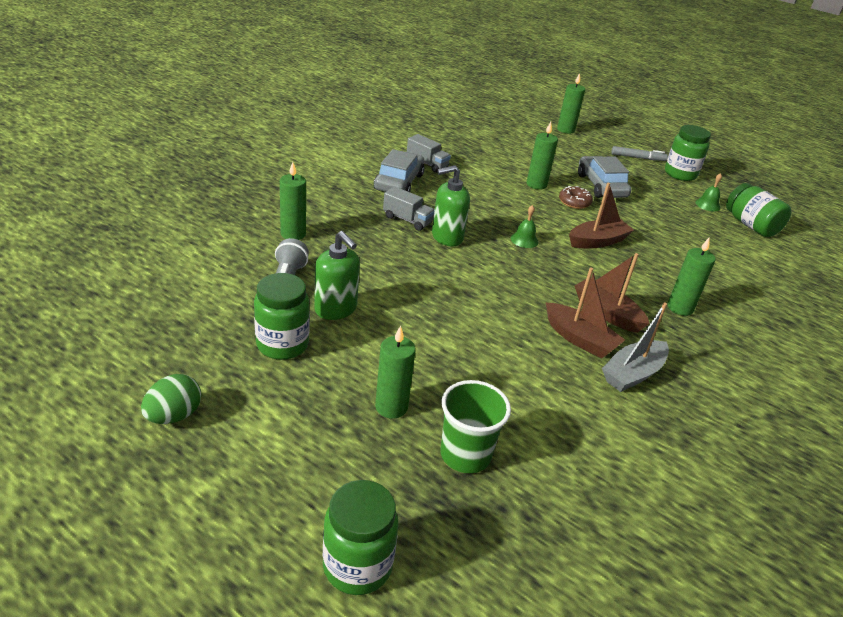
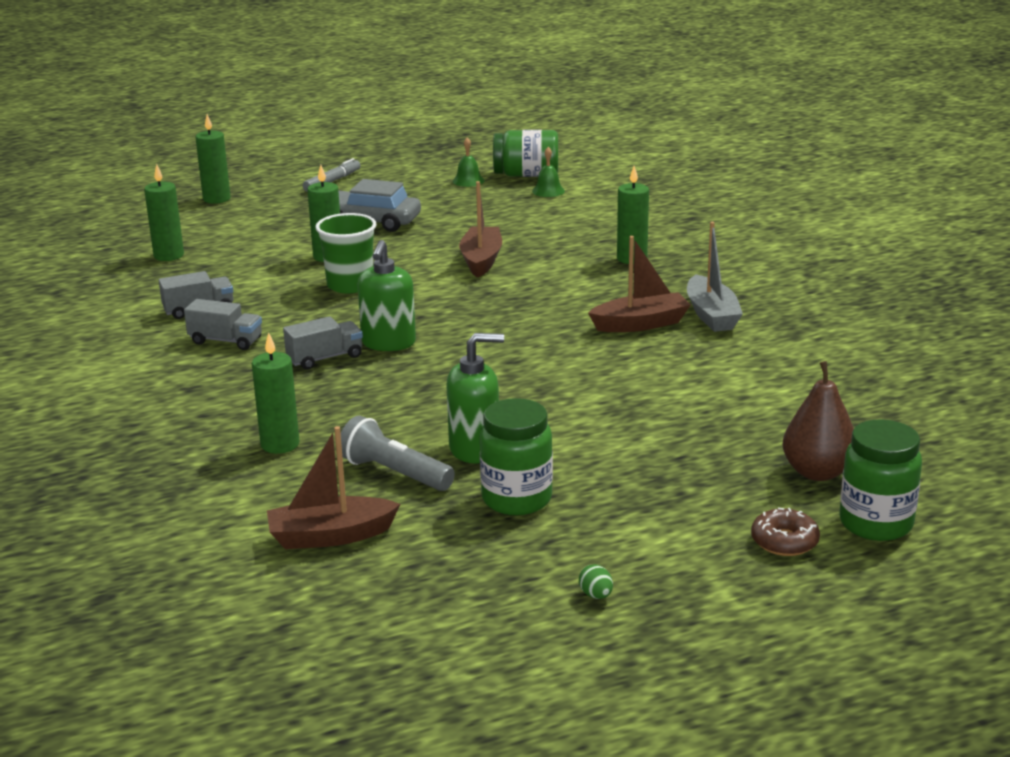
camera: 55 degrees left, 10 degrees down
(174, 416) = (596, 595): green egg -> green egg, size x0.53
(391, 407) = (673, 455): green candle -> green candle (169, 255)
(399, 182) = (226, 341): grey car -> grey truck
(421, 503) = (817, 472): none -> brown pear
(465, 455) = (767, 432): green cup -> green cup (350, 285)
(524, 240) = (439, 299): green bell -> green bell (548, 191)
(574, 202) = (390, 247): brown donut -> brown donut (784, 541)
(607, 313) = (610, 297): brown boat -> brown boat (330, 536)
(680, 174) = (393, 172): green jar -> none

